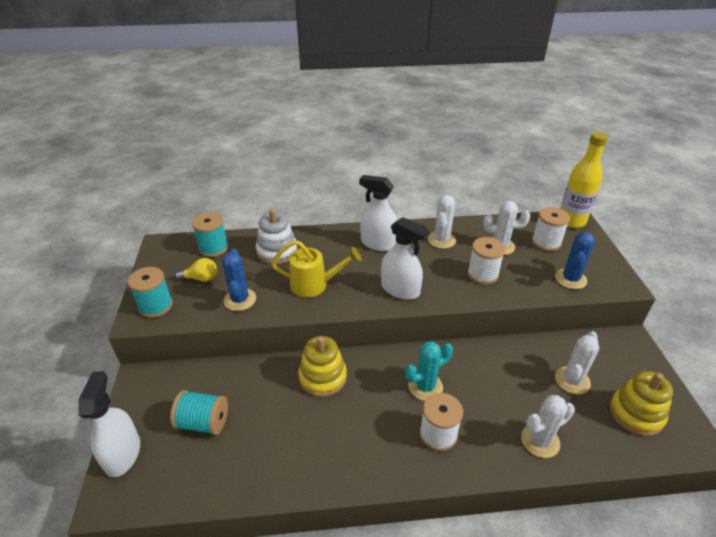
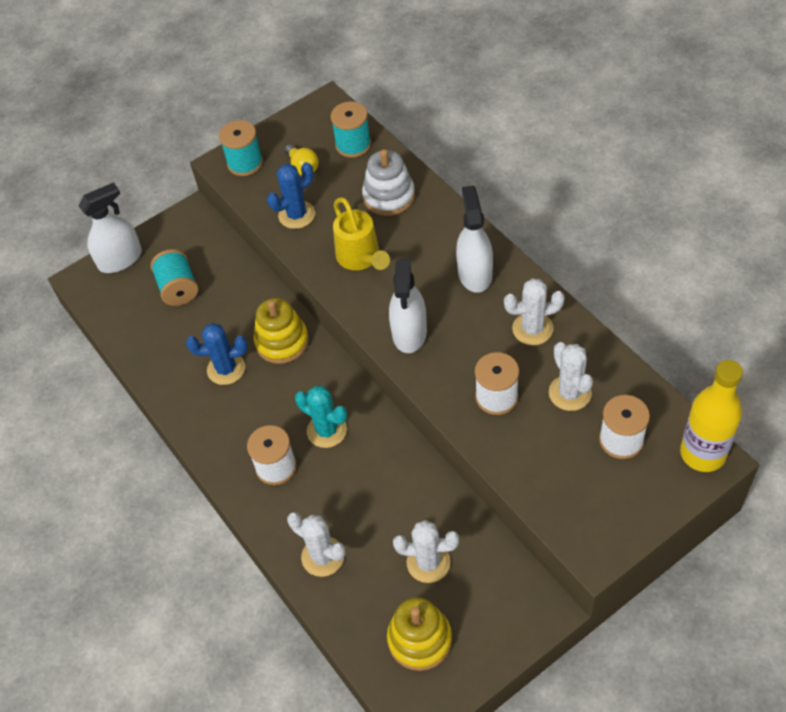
camera: 65 degrees right, 15 degrees up
(570, 279) = (559, 490): blue cactus -> blue cactus (226, 369)

